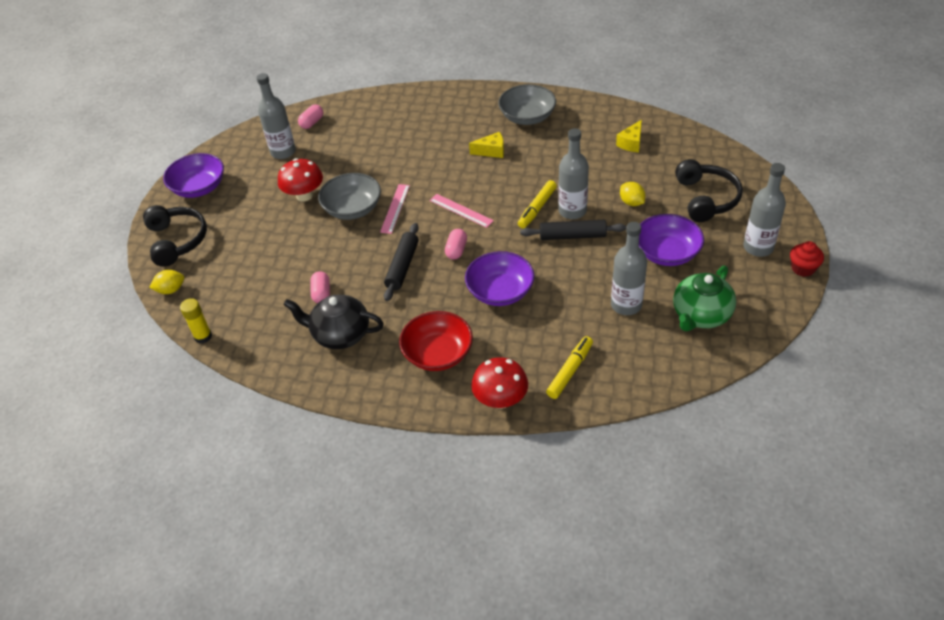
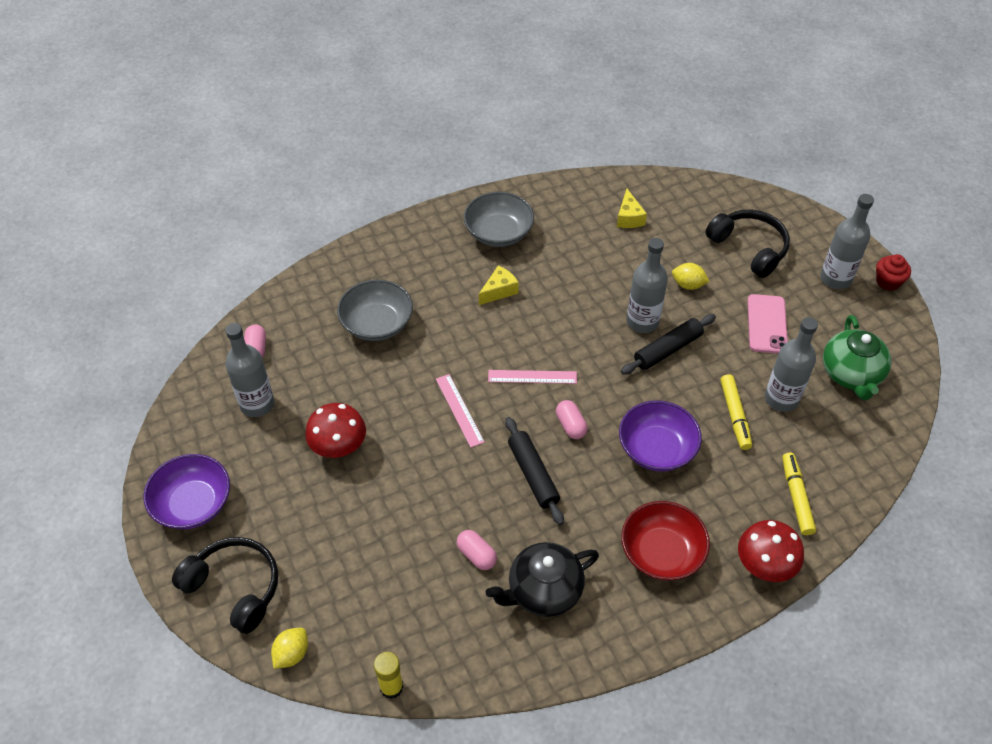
camera: 40 degrees left, 5 degrees up
(352, 209) = (412, 434): grey bowl -> grey bowl (377, 323)
(537, 208) = (606, 336): yellow marker -> yellow marker (735, 415)
(667, 253) = (767, 324): purple bowl -> pink phone

